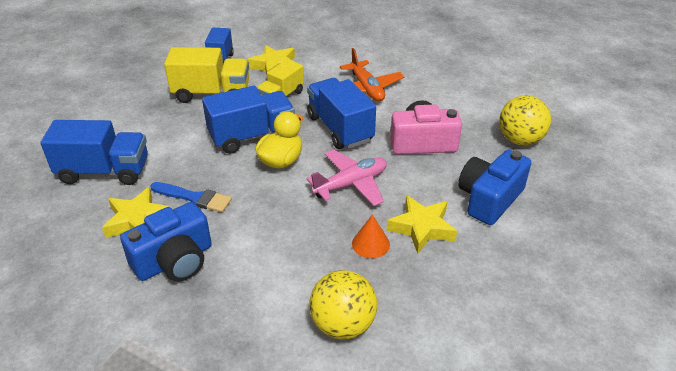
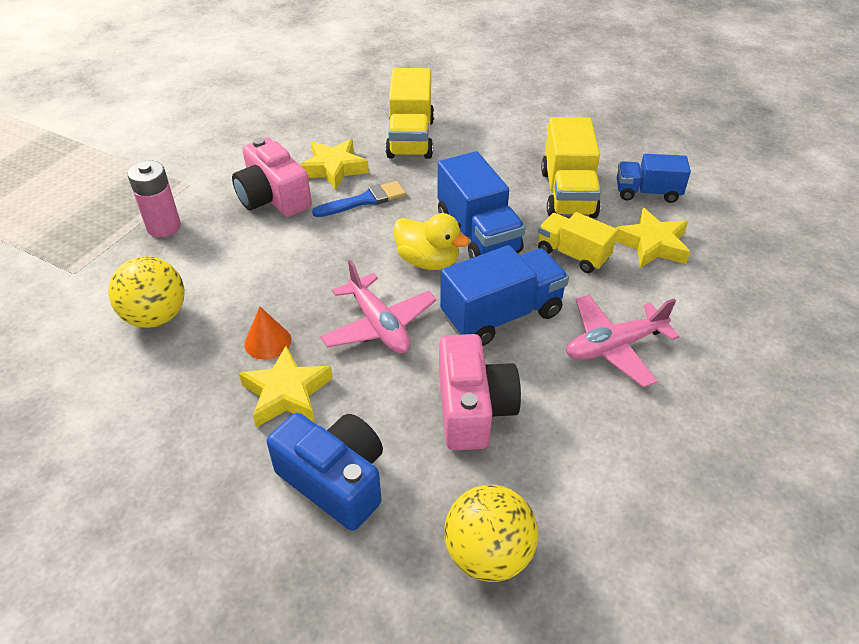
camera: 90 degrees right, 5 degrees up
(104, 171) = (410, 138): blue truck -> yellow truck
(175, 261) = (273, 198): blue camera -> pink camera
(194, 198) = (364, 200): blue brush -> blue brush turned 135 degrees counterclockwise
(205, 346) = (164, 227): none -> pink battery
(366, 88) = (614, 346): orange plane -> pink plane

